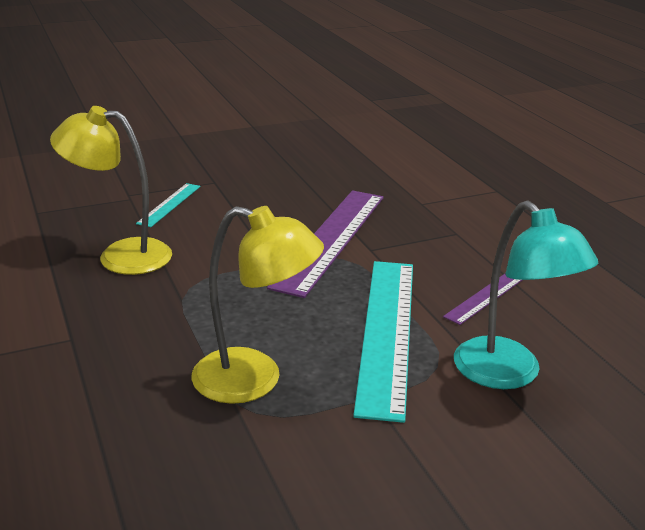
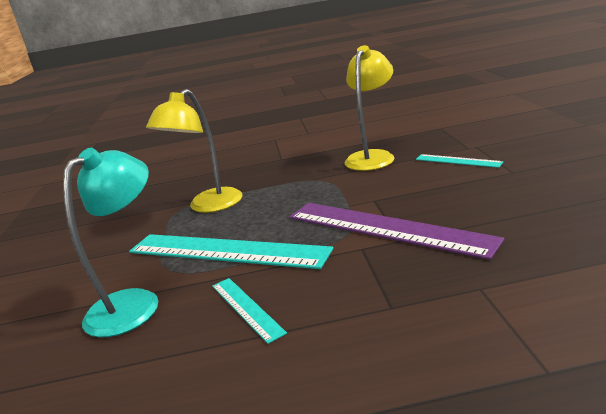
camera: 110 degrees right, 5 degrees down
(485, 297) = (246, 308): purple ruler -> turquoise ruler
(508, 374) = (134, 303): turquoise lamp -> turquoise lamp turned 135 degrees clockwise

